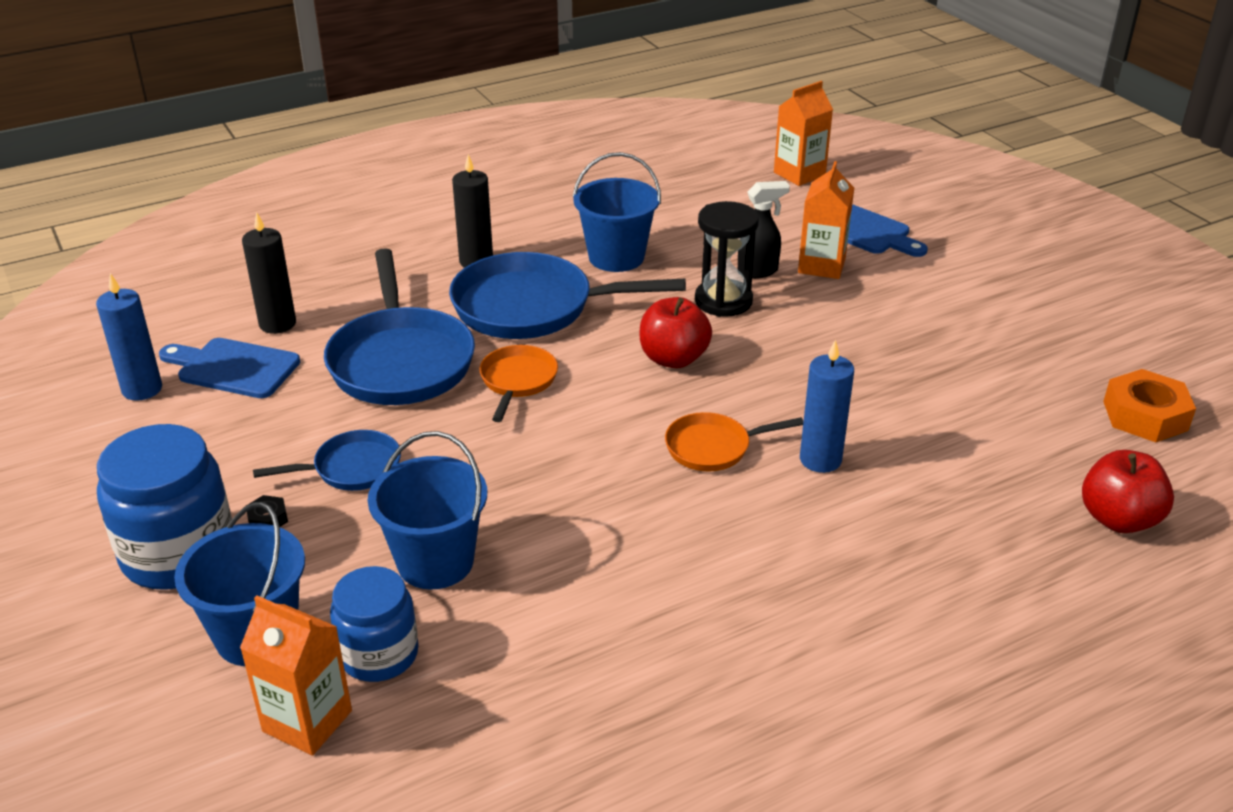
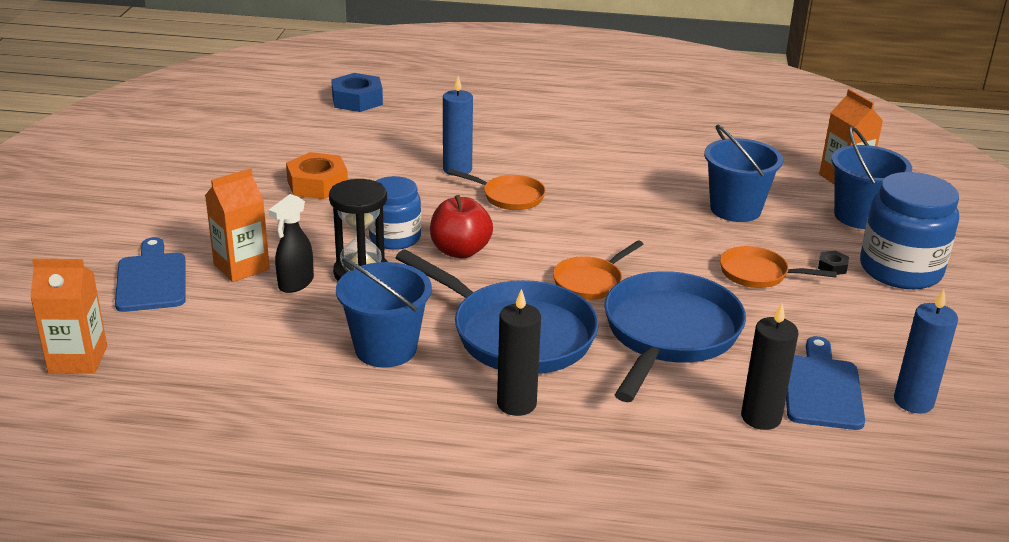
camera: 145 degrees left, 5 degrees down
(233, 368) = (821, 388): blue cutting board -> blue cutting board turned 135 degrees counterclockwise
(352, 468) = (758, 274): blue pan -> orange pan
(379, 654) = (793, 187): blue jar -> blue jar (395, 238)
(758, 271) = (295, 284): black spray bottle -> black spray bottle turned 75 degrees counterclockwise
(1118, 519) = (357, 100): red apple -> blue nut
(1145, 416) = (249, 120): orange nut -> orange nut (317, 184)

